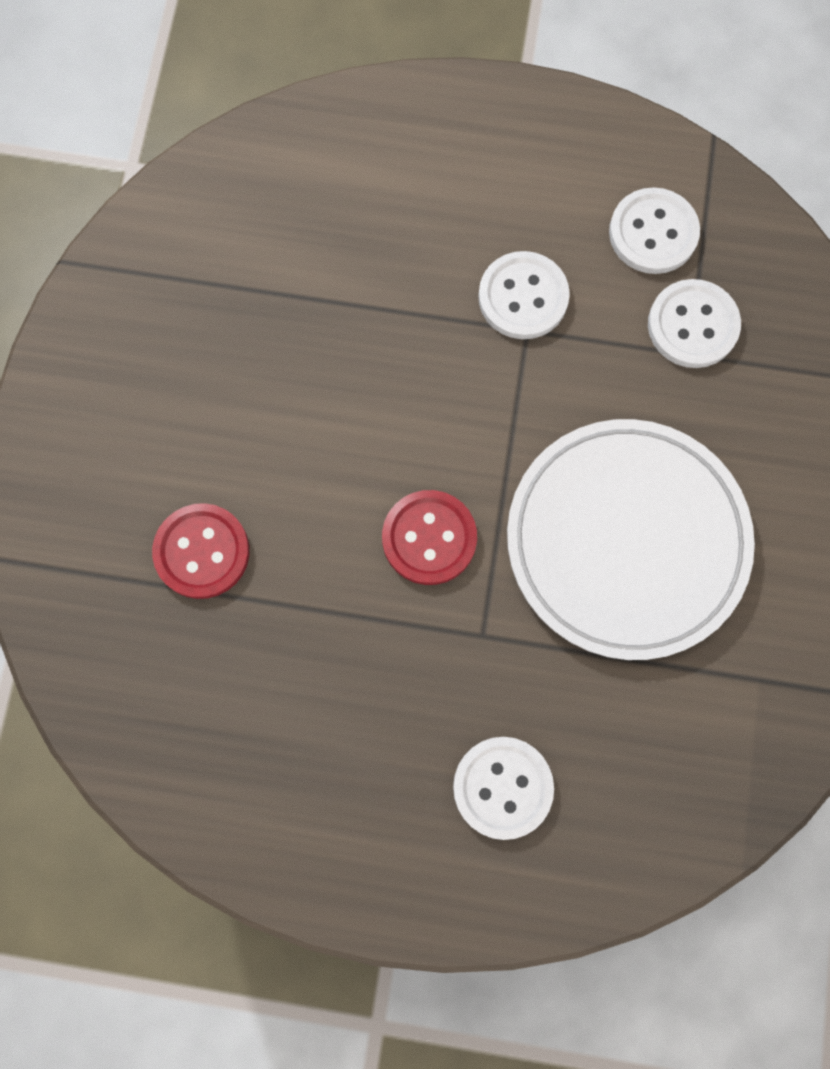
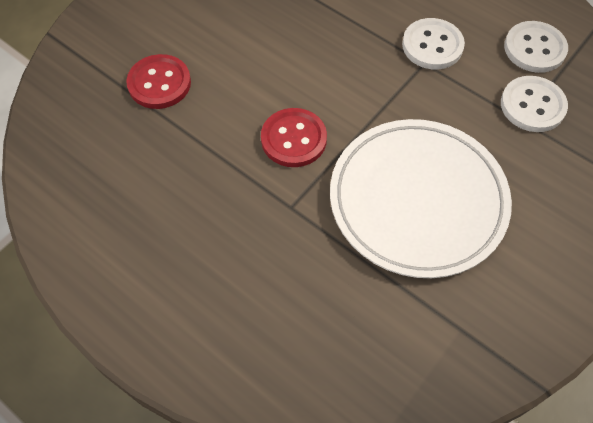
camera: 30 degrees right, 15 degrees down
(502, 787) = (245, 300): white button -> none

